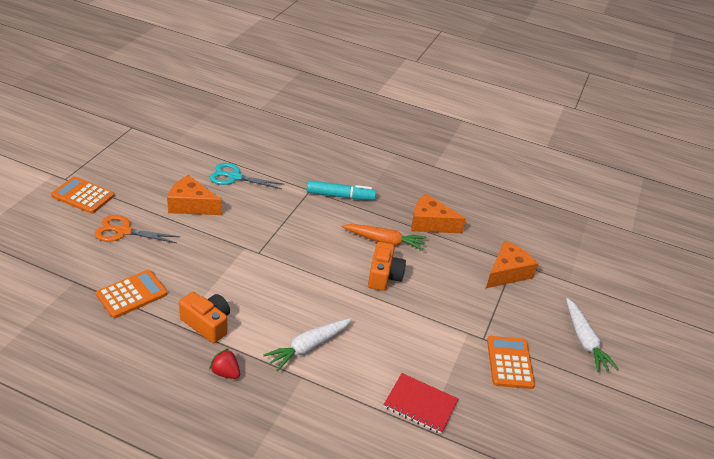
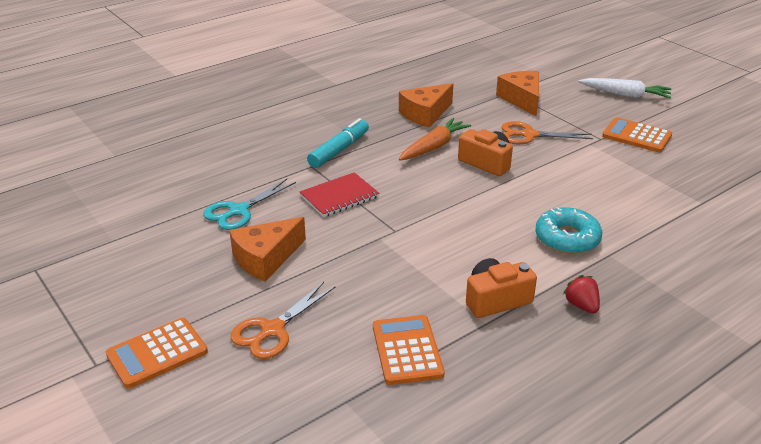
camera: 55 degrees left, 5 degrees down
(225, 372) = (581, 305): red strawberry -> red strawberry turned 90 degrees clockwise
(308, 347) = (567, 238): white carrot -> turquoise donut
(420, 404) = (671, 196): red notebook -> red notebook (339, 196)
(449, 291) = (529, 135): none -> orange scissors

